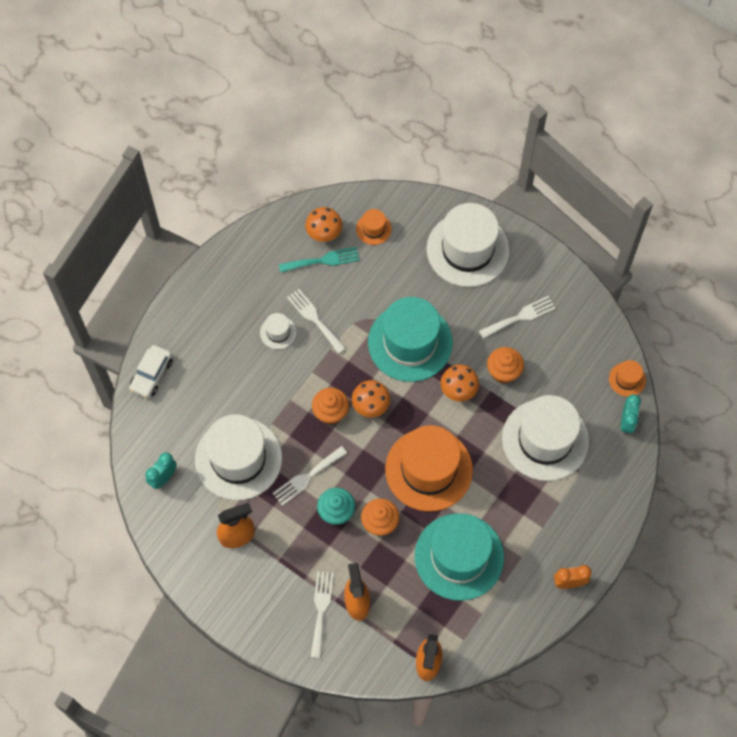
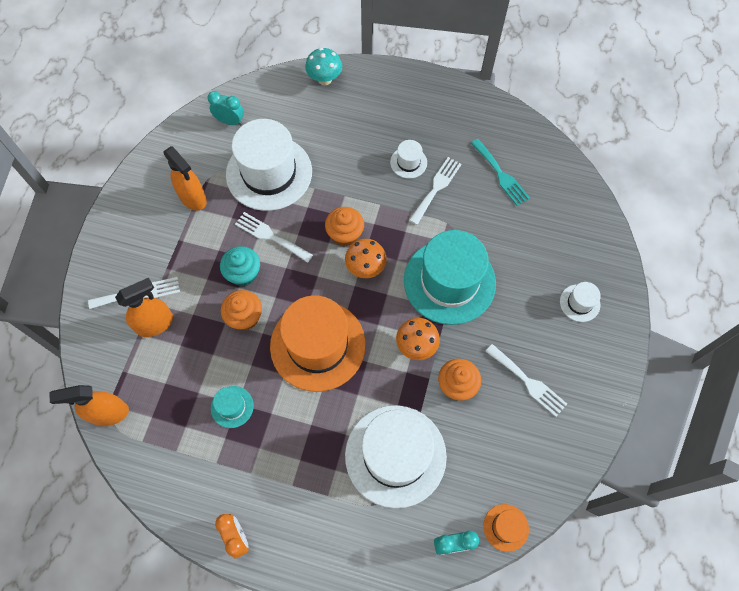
camera: 70 degrees right, 0 degrees up
(151, 374) = (325, 79): white car -> turquoise mushroom
(324, 234) = (529, 166): orange mushroom -> none
(373, 229) = (557, 207): orange hat -> none
(459, 556) = (232, 407): turquoise hat -> turquoise hat, size x0.43
(467, 249) = (579, 303): white hat -> white hat, size x0.43

